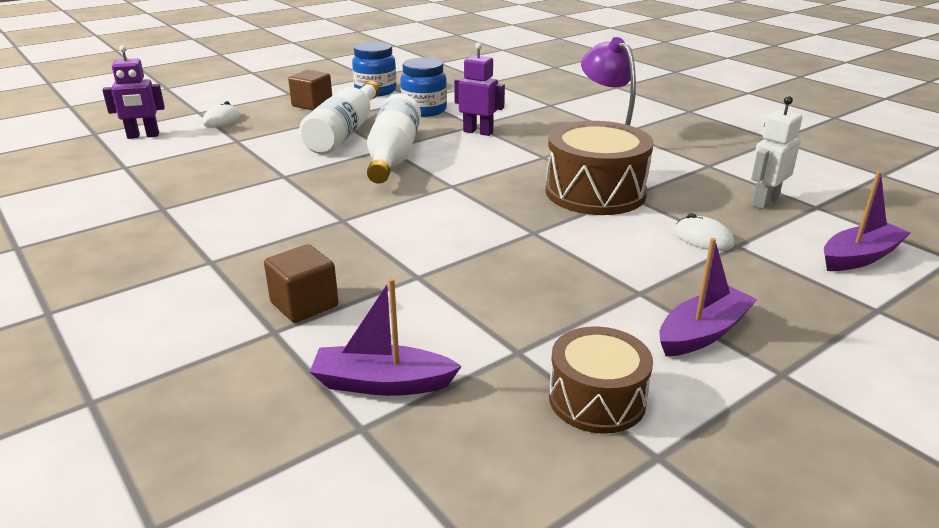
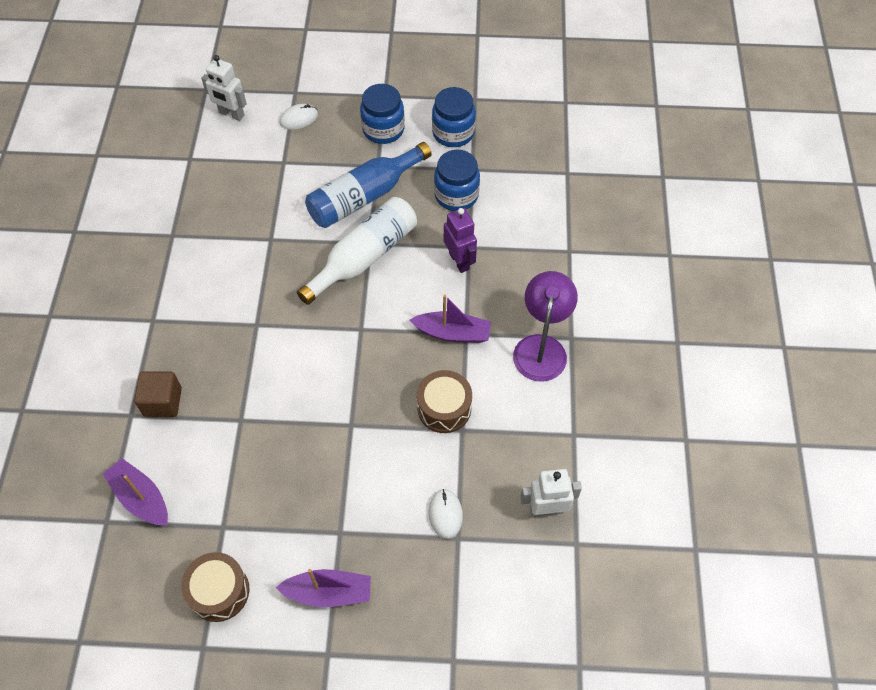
camera: 40 degrees right, 30 degrees up
(143, 136) = (231, 114): purple robot -> white robot
(312, 104) = (383, 129): brown cube -> blue jar
(344, 132) = (364, 196): white bottle -> blue bottle
(595, 192) = (444, 408): brown drum -> brown drum, size x0.62
(859, 257) = (518, 613): purple boat -> purple boat (452, 333)

